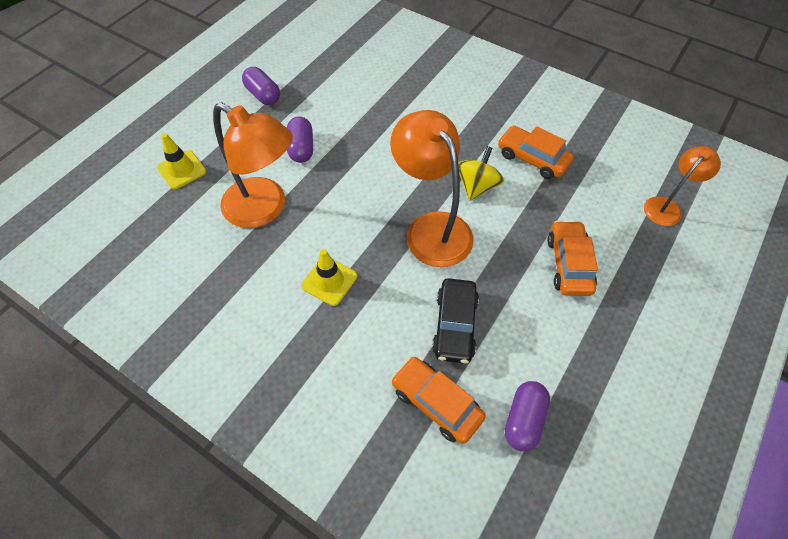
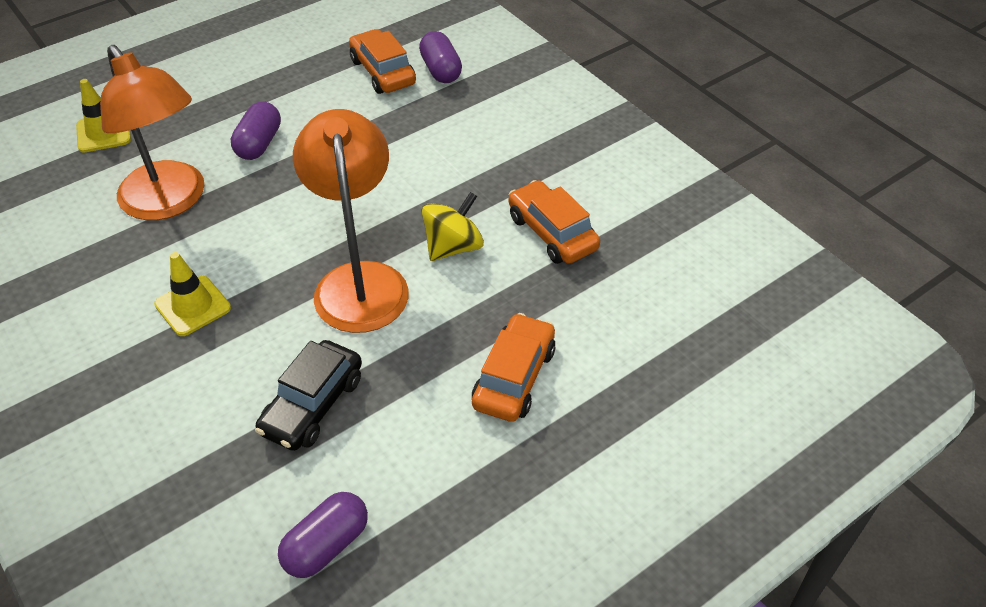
camera: 20 degrees right, 10 degrees down
(263, 95) = (253, 71): purple capsule -> purple capsule (441, 70)
(436, 403) = (229, 487): orange car -> orange car (383, 72)
(666, 206) = (706, 345): orange lamp -> none

